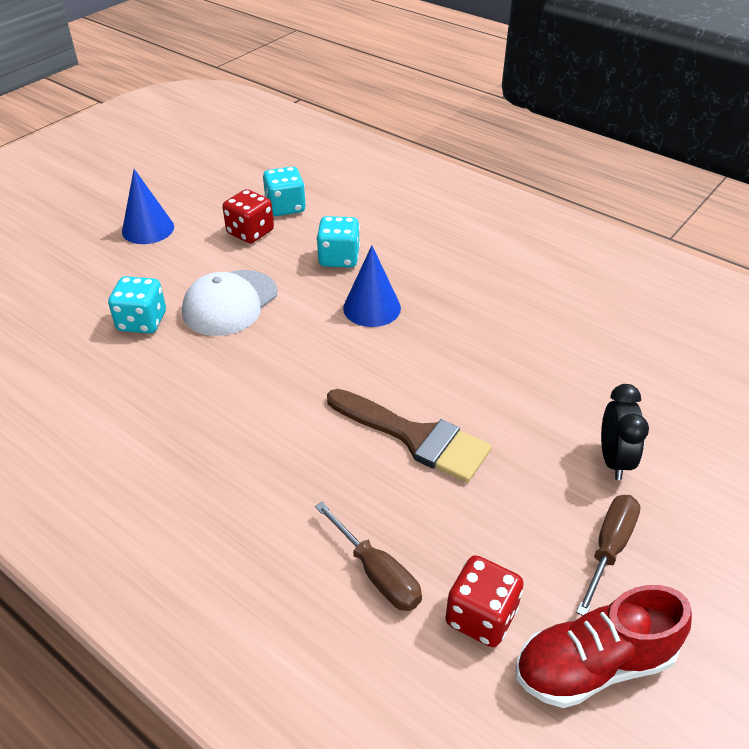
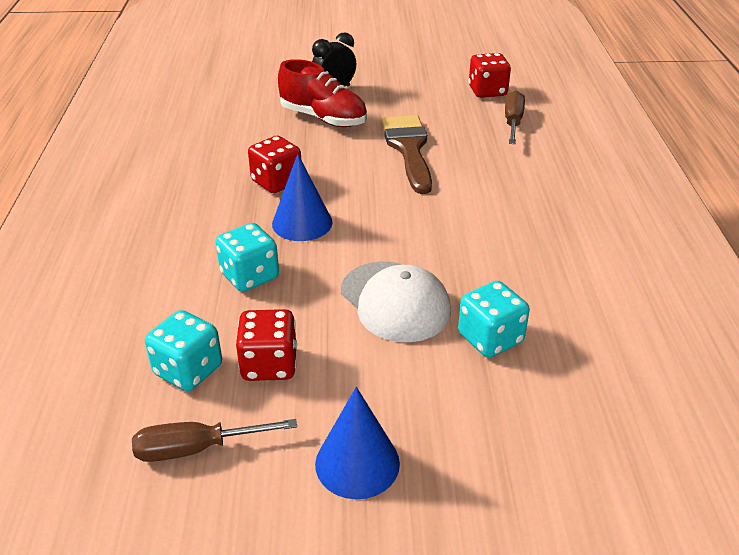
camera: 130 degrees left, 5 degrees down
(230, 303) = (395, 301): white cap -> white cap turned 60 degrees clockwise
(448, 322) = (276, 182): none -> red dice
(593, 665) = (465, 64): red shoe -> red shoe (323, 118)
(609, 548) = (398, 76): brown screwdriver -> brown screwdriver (197, 448)

